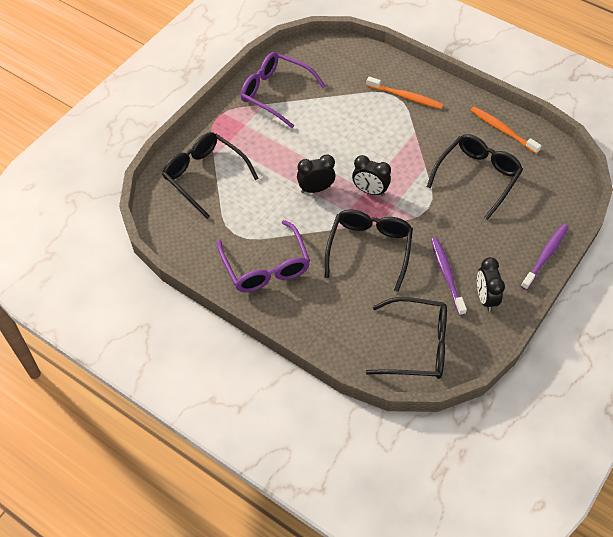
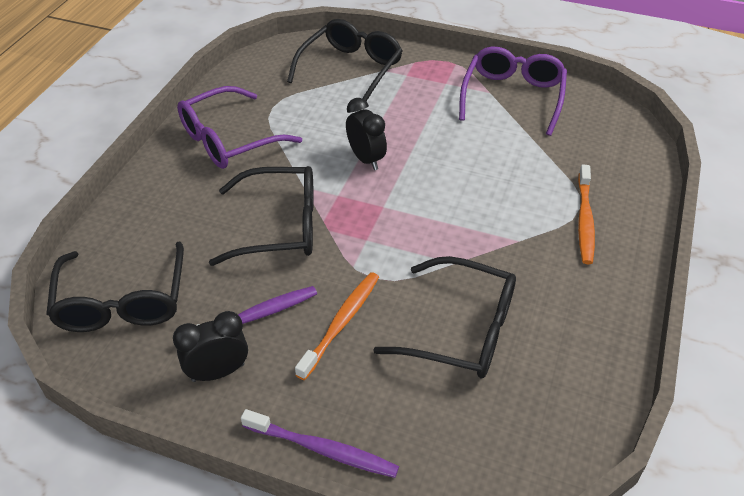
camera: 75 degrees right, 10 degrees down
(370, 191) = (382, 210): black clock -> none
(502, 130) = (584, 351): orange toothbrush -> orange toothbrush (341, 323)

